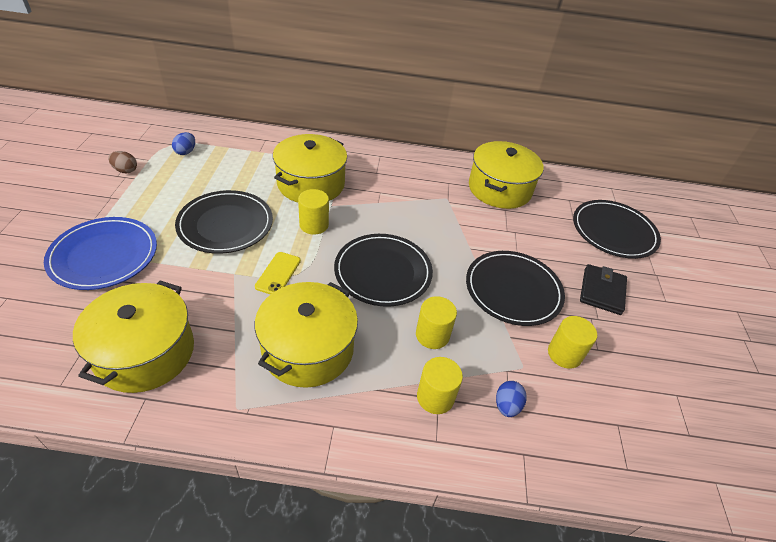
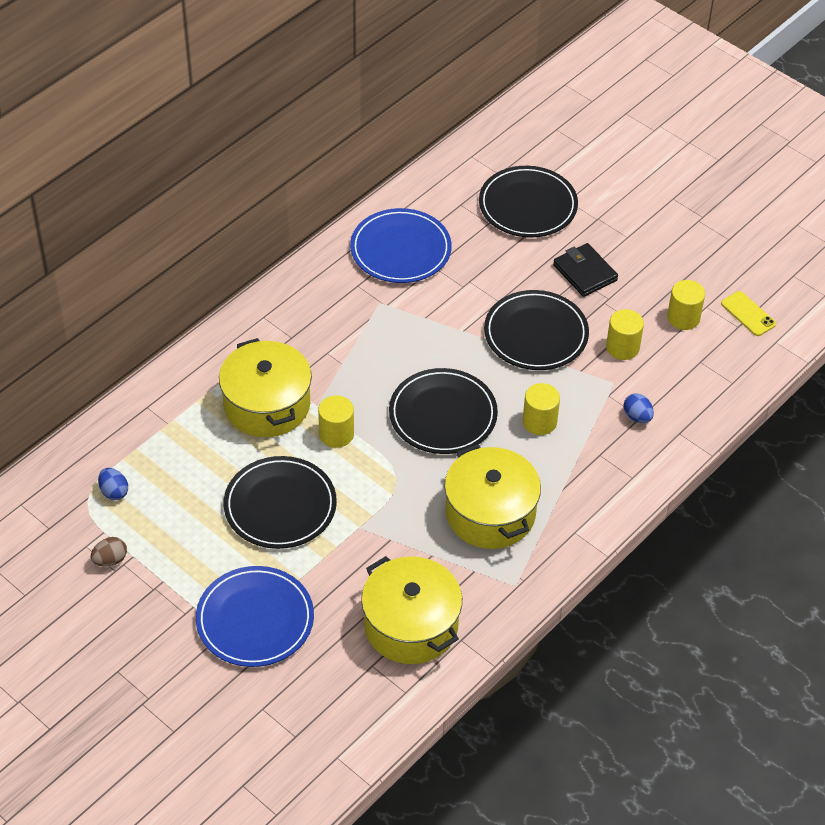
camera: 50 degrees left, 5 degrees up
(278, 273) = (384, 494): yellow phone -> yellow phone (748, 314)
(435, 397) = (597, 456): yellow cylinder -> yellow cylinder (683, 318)
(499, 189) = (400, 249): yellow pot -> blue plate

